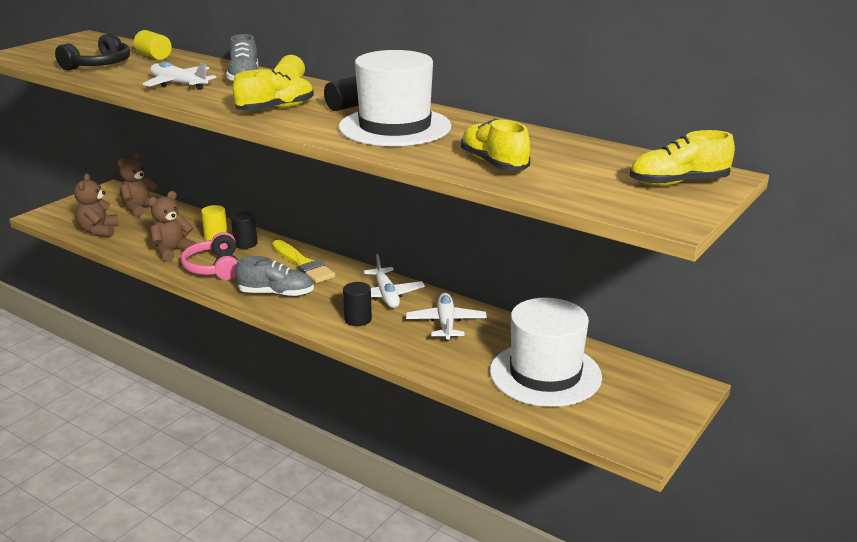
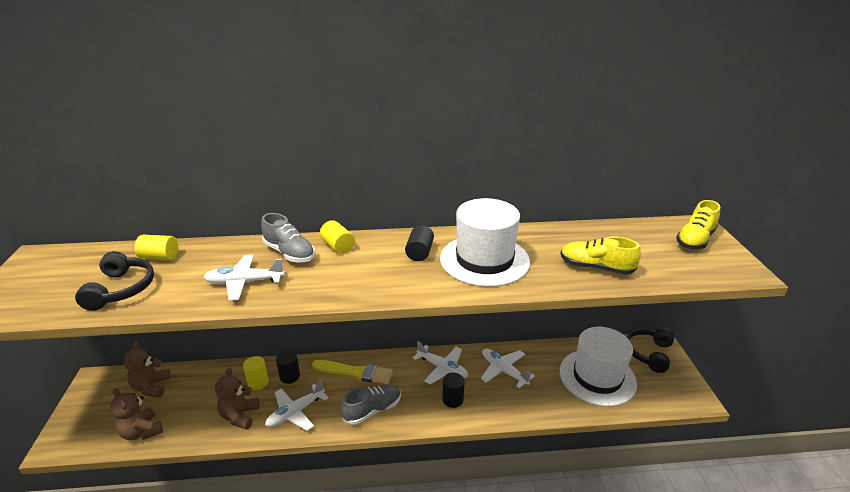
camera: 40 degrees left, 5 degrees up
(214, 267) = (295, 412): pink headphones -> white plane
(276, 109) = (375, 277): yellow shoe -> none
(654, 387) = (649, 353): none -> black headphones

